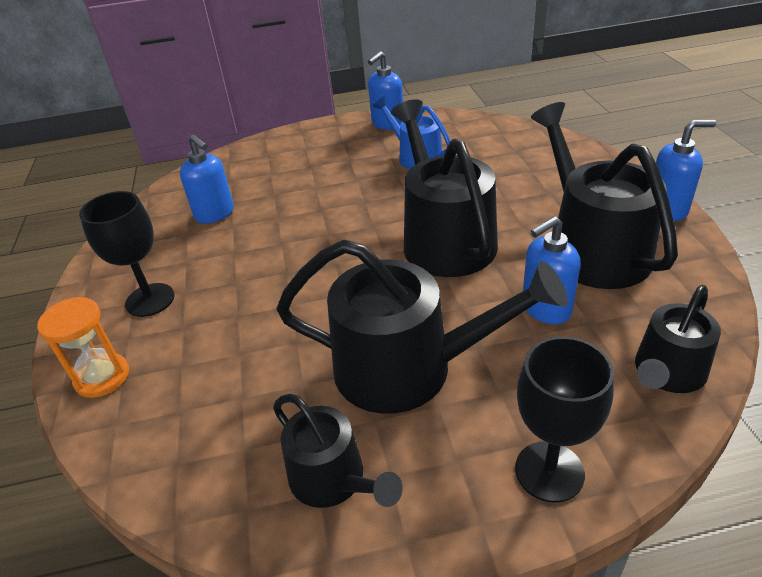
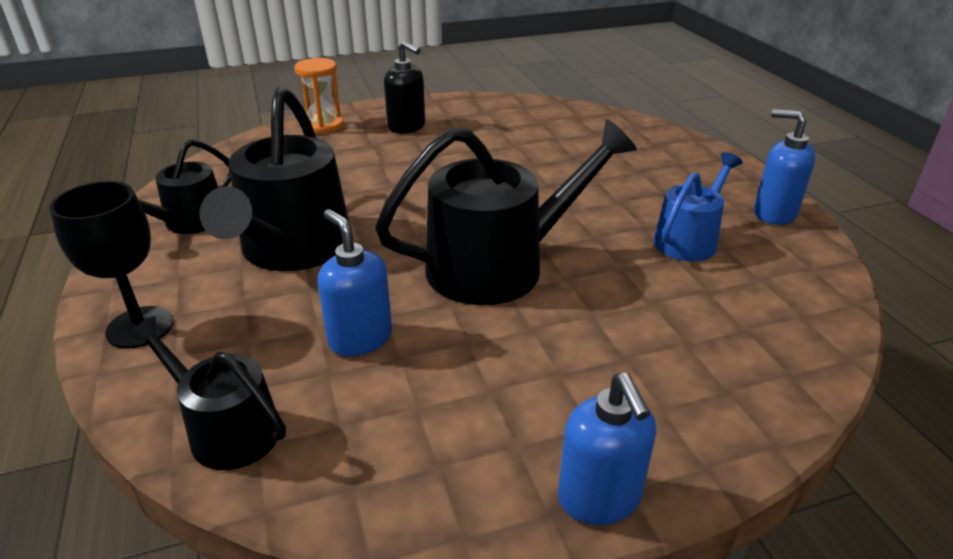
camera: 80 degrees right, 5 degrees down
(150, 300) = (407, 127): black goblet -> black soap dispenser
(215, 214) = (533, 134): blue soap dispenser -> none
(592, 248) = (482, 390): black watering can -> none

